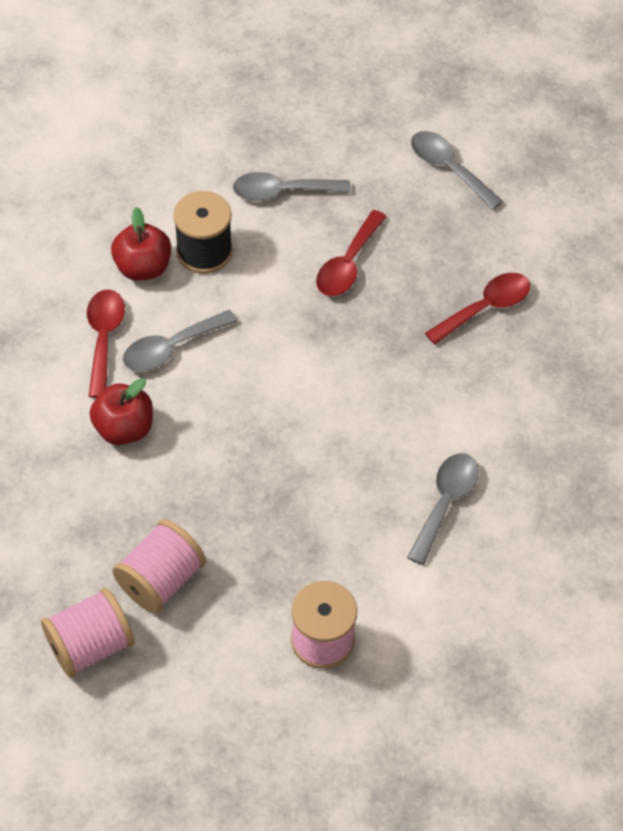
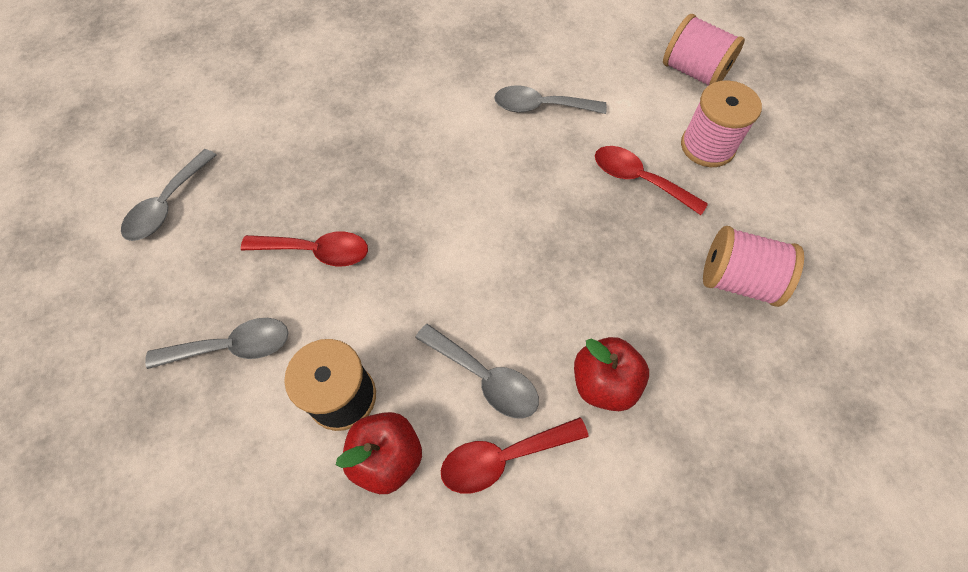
camera: 110 degrees left, 5 degrees up
(90, 645) = (836, 311): pink spool -> pink spool (693, 72)
(282, 191) = (233, 347): grey spoon -> grey spoon turned 75 degrees counterclockwise
(485, 307) = (333, 132): red spoon -> red spoon (638, 179)

